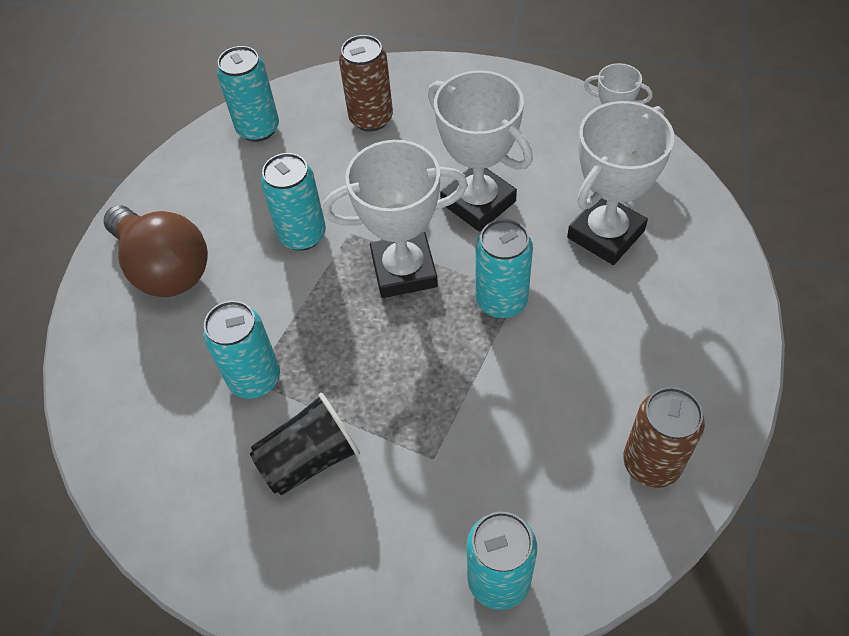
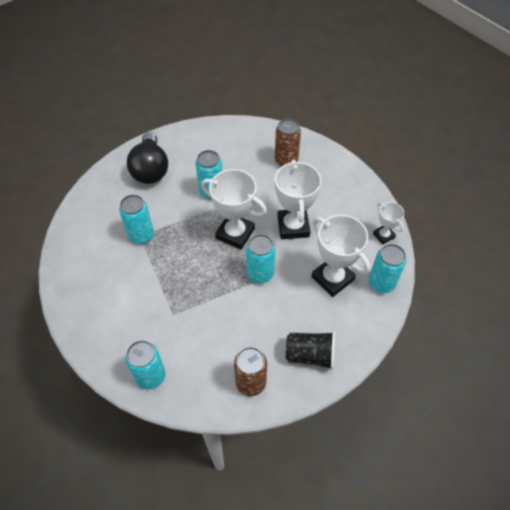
camera: 35 degrees right, 0 degrees up
(164, 268) = (150, 169): brown light bulb -> black light bulb
(258, 129) = (237, 135): turquoise can -> turquoise can (381, 283)
(309, 459) = (131, 280): black cup -> black cup (310, 355)
(605, 234) = (332, 278): white trophy -> white trophy turned 60 degrees clockwise

